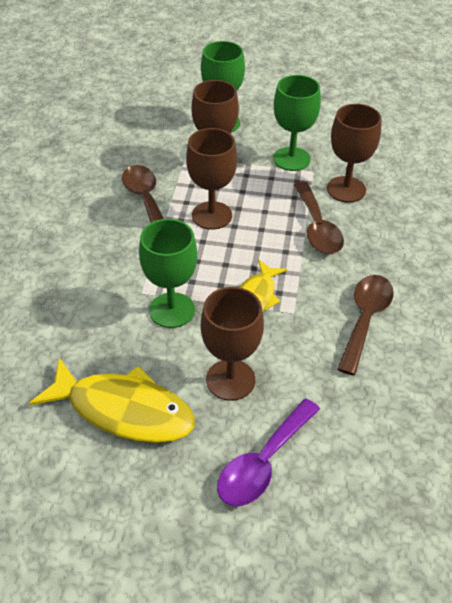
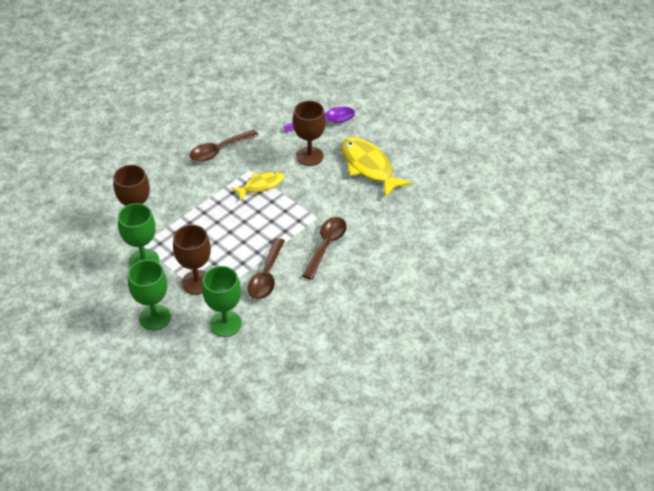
camera: 145 degrees left, 0 degrees up
(172, 310) = (309, 200): green goblet -> green goblet (225, 324)
(211, 215) = (236, 245): brown goblet -> none
(317, 227) = (184, 207): brown spoon -> brown spoon (326, 246)

